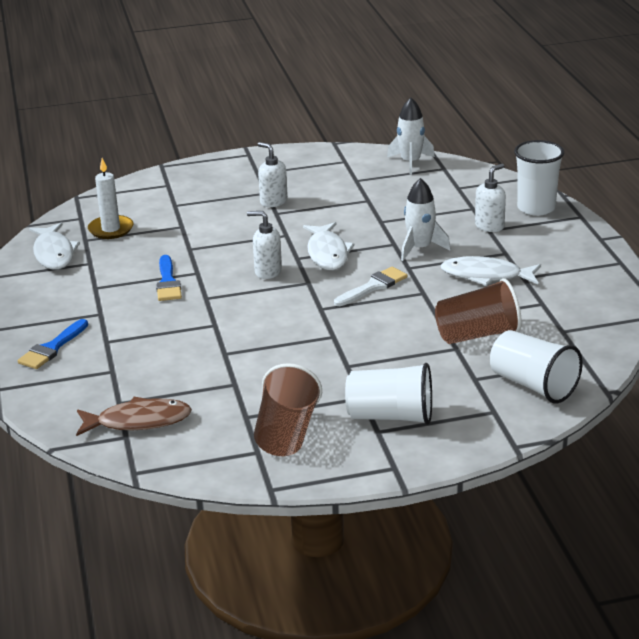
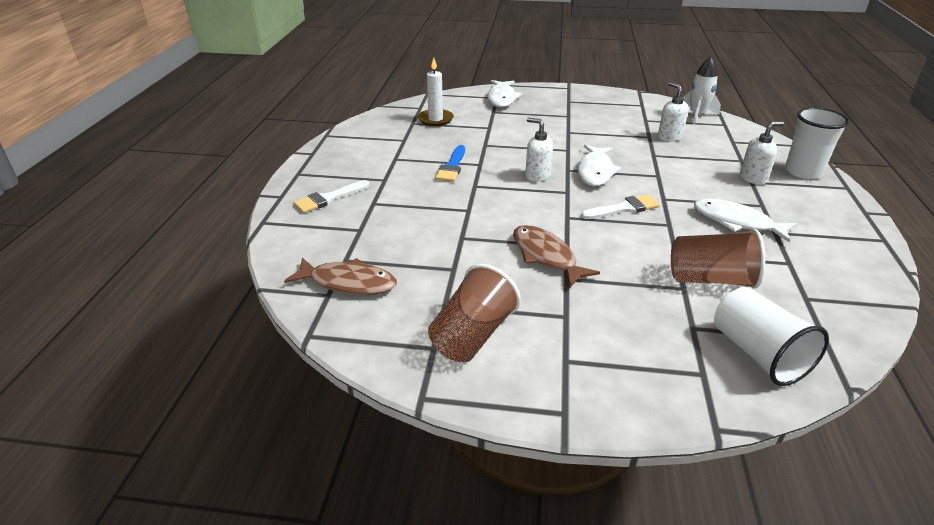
camera: 20 degrees right, 5 degrees up
(52, 348) = (328, 198): blue brush -> white brush
(54, 253) = (383, 128): white fish -> white fish (502, 98)
(273, 201) = (570, 123): white soap dispenser -> white soap dispenser (669, 137)
(318, 351) = (546, 256): none -> brown fish
(390, 416) = (586, 346): white cup -> none
(420, 248) = (680, 184): white rocket -> none

